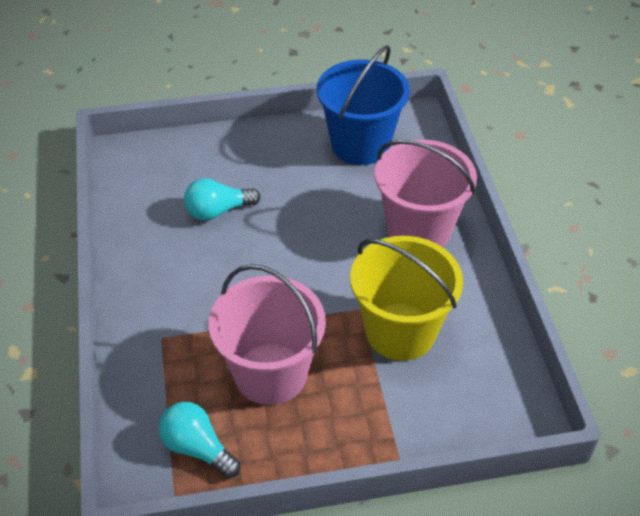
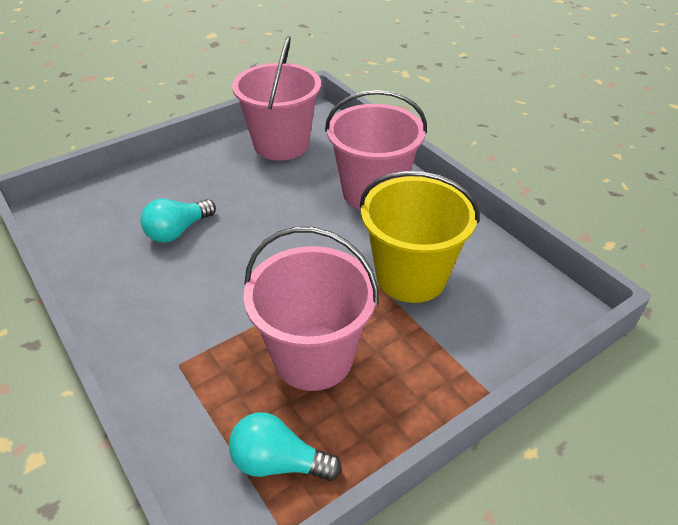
camera: 25 degrees left, 5 degrees down
(360, 144) = (281, 144): blue bucket -> pink bucket

